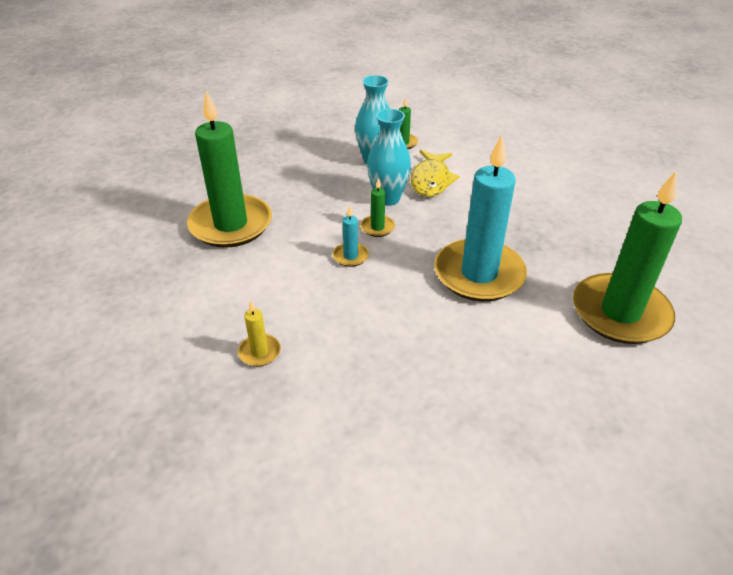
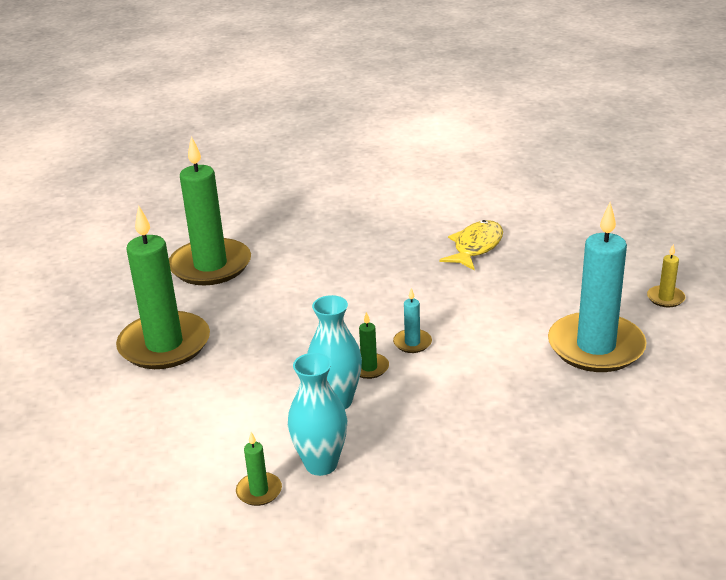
camera: 160 degrees left, 10 degrees down
(231, 224) = (539, 399): green candle -> green candle (164, 345)
(259, 352) = (518, 283): yellow candle -> yellow candle (665, 298)
(431, 180) = (267, 417): yellow fish -> yellow fish (476, 247)
(479, 274) = (298, 309): turquoise candle -> turquoise candle (596, 347)

